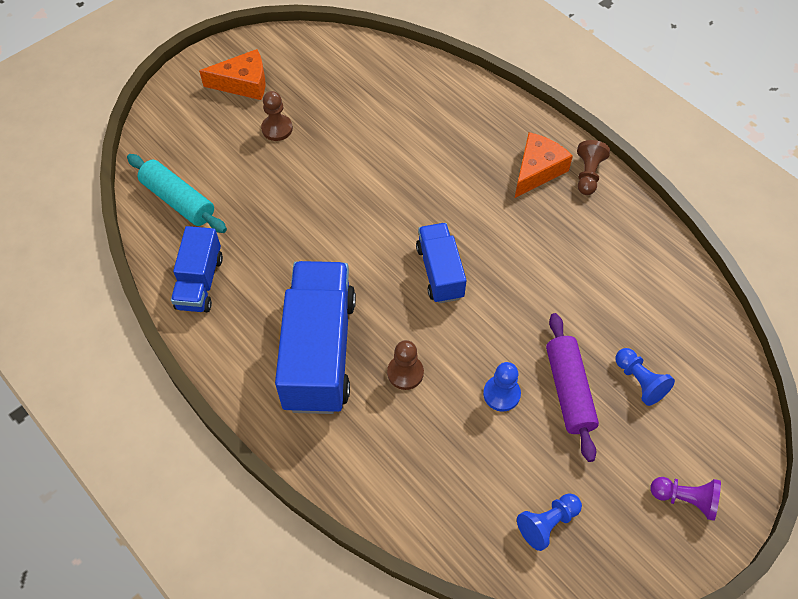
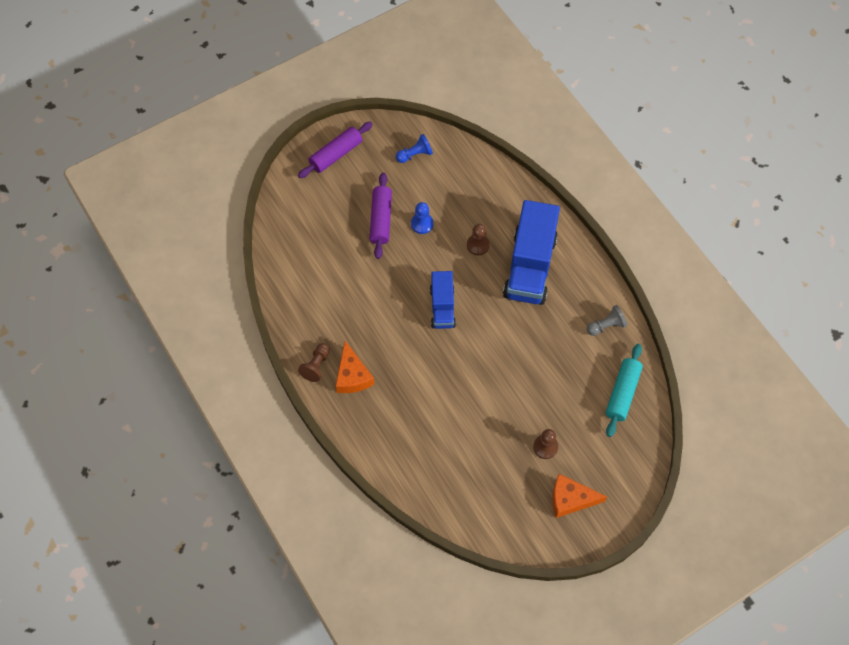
camera: 170 degrees left, 5 degrees up
(178, 200) = (622, 393): turquoise rolling pin -> turquoise rolling pin turned 60 degrees clockwise
(200, 282) = (606, 326): blue truck -> grey pawn
(537, 170) = (352, 376): orange cheese -> orange cheese turned 60 degrees counterclockwise
(639, 381) = (336, 218): blue pawn -> none
(685, 499) = (336, 154): purple pawn -> purple rolling pin

